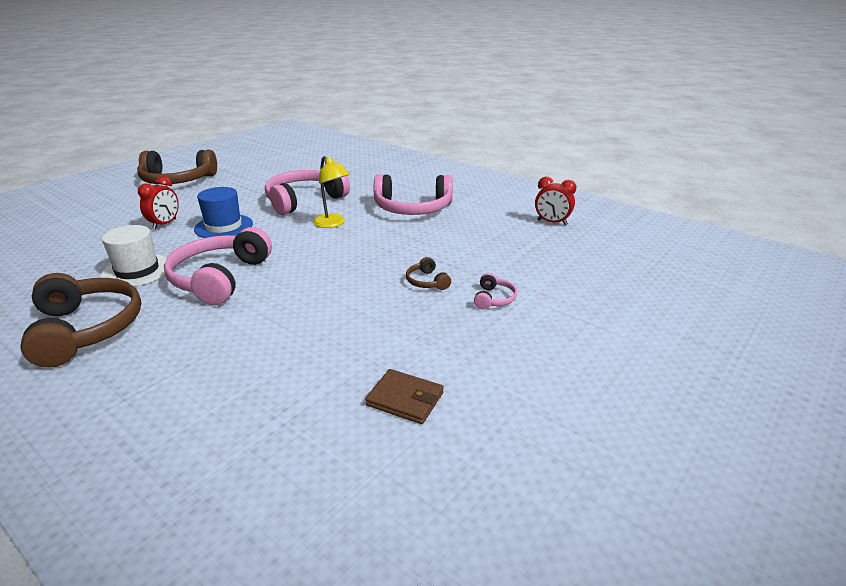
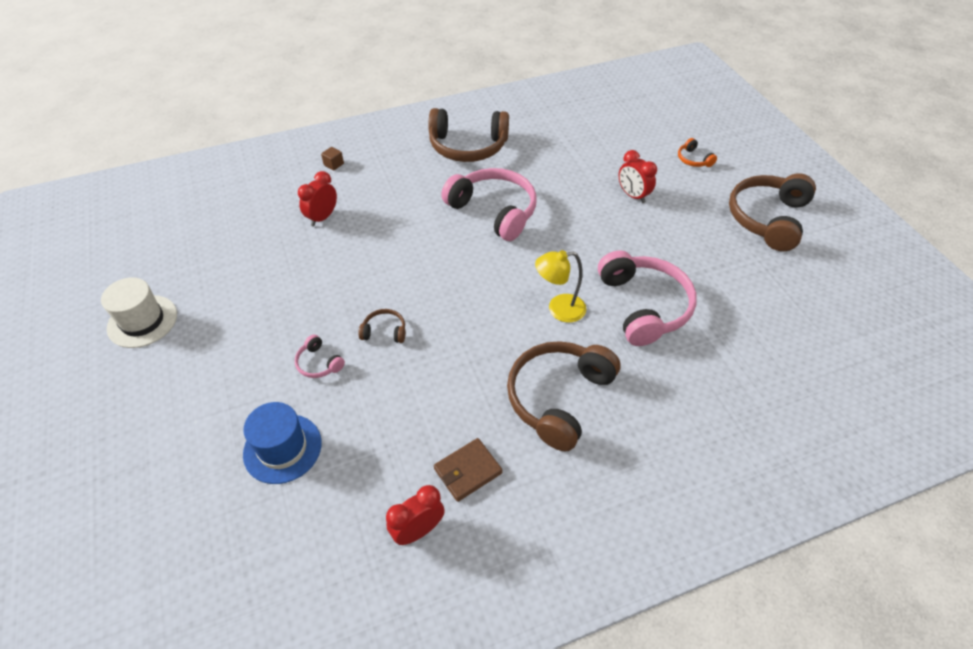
camera: 120 degrees right, 20 degrees up
(96, 211) = (693, 159): none -> orange headphones
(137, 271) = (541, 172): white hat -> white hat (142, 321)
(160, 436) = (334, 164): none -> brown cube
(223, 226) = (602, 230): blue hat -> blue hat (282, 448)
(296, 388) = (322, 217): none -> red clock
(405, 399) = (265, 258): brown wallet -> brown wallet (468, 471)
(413, 208) = (558, 398): pink headphones -> brown headphones

